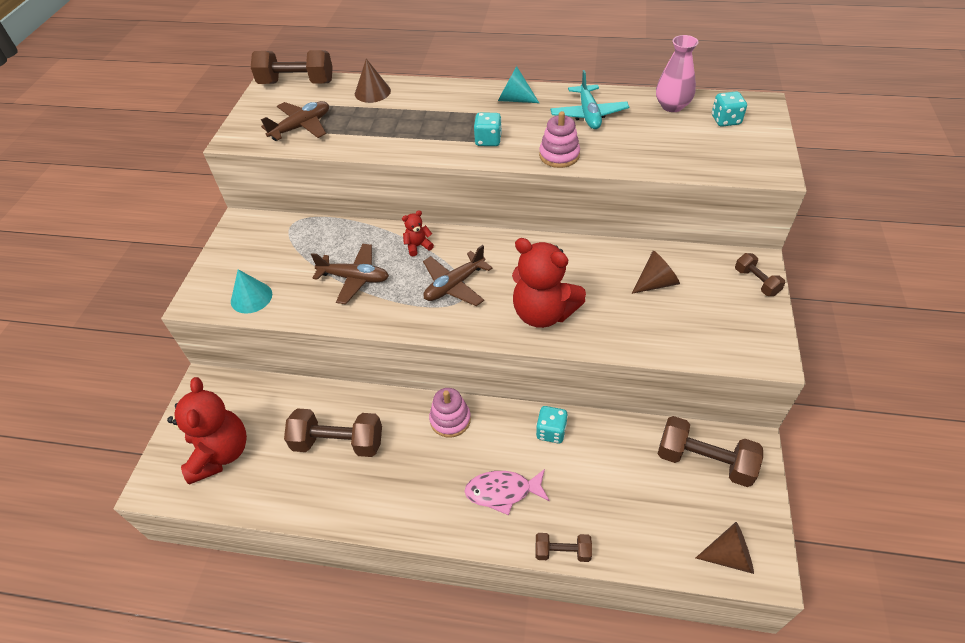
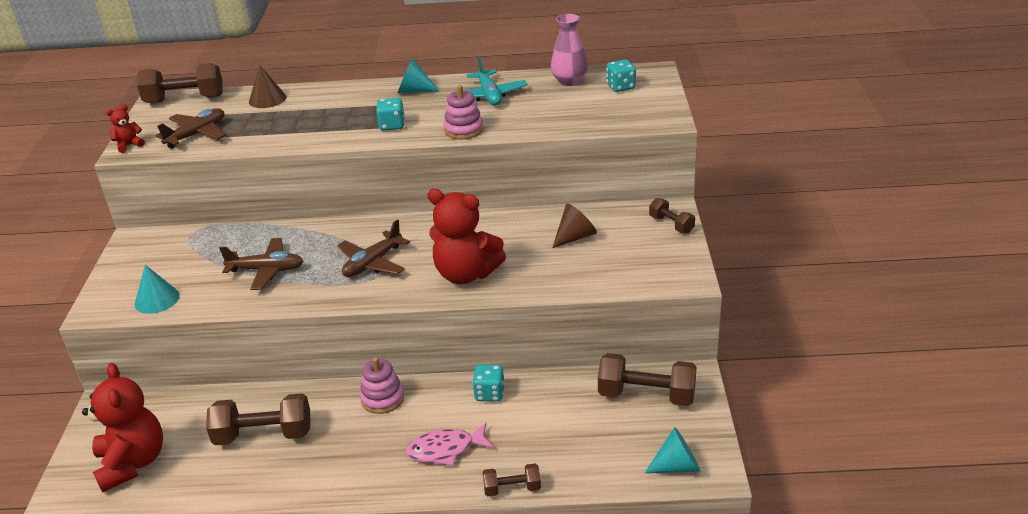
camera: 10 degrees left, 15 degrees down
(418, 246) = (330, 236): red teddy bear -> red teddy bear (129, 145)
(729, 555) = (677, 466): brown cone -> turquoise cone

